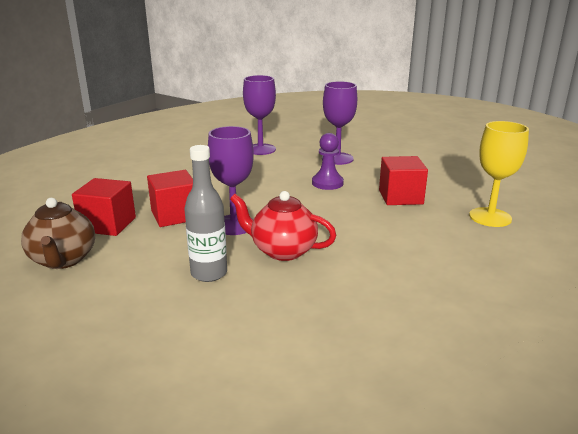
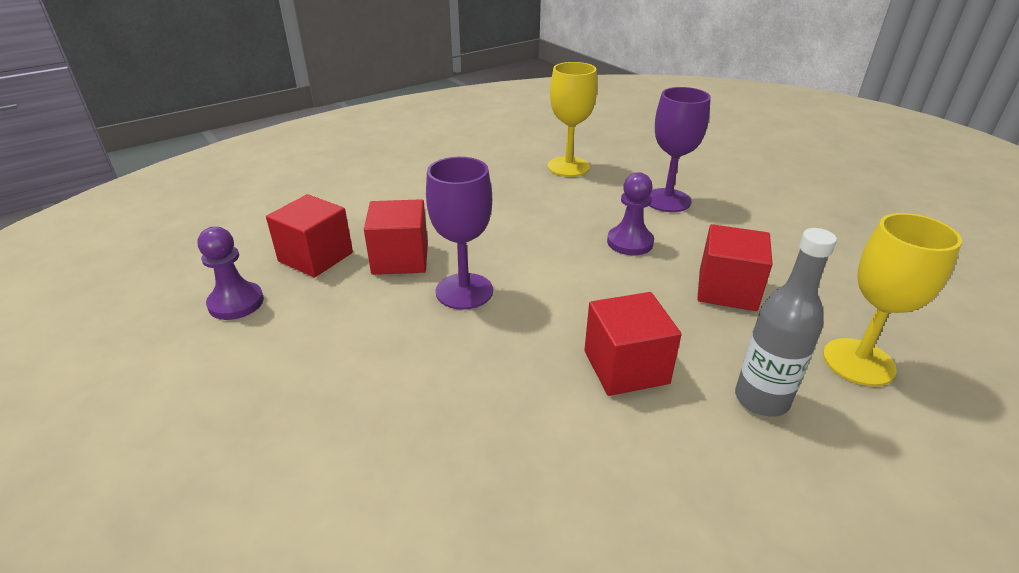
camera: 20 degrees right, 10 degrees up
(63, 260) = (236, 303): brown teapot -> purple pawn
(209, 273) = (387, 368): grey bottle -> grey bottle (761, 399)
(260, 149) = (568, 167): purple goblet -> yellow goblet
(282, 251) = (502, 352): red teapot -> none
(364, 243) = (626, 367): none -> red cube

